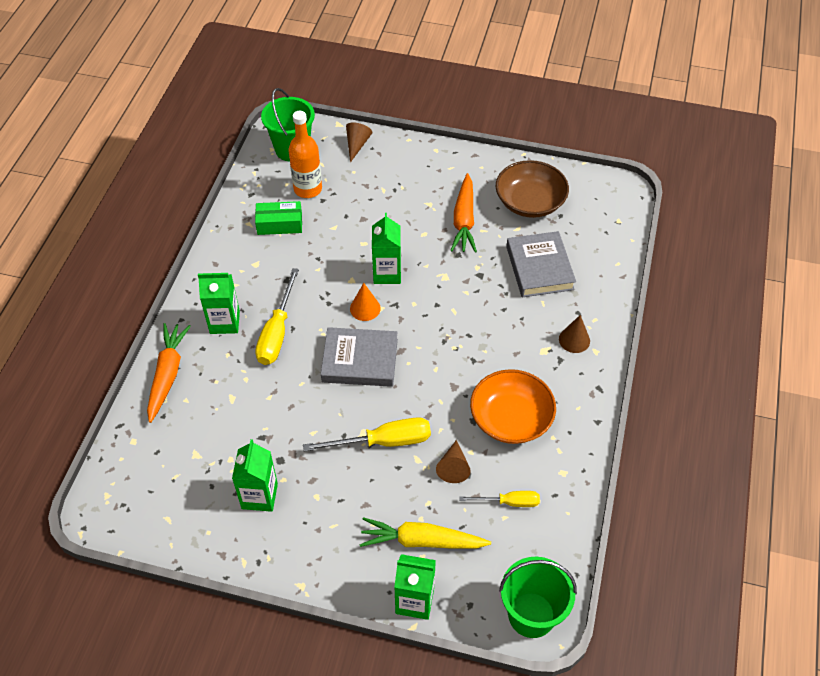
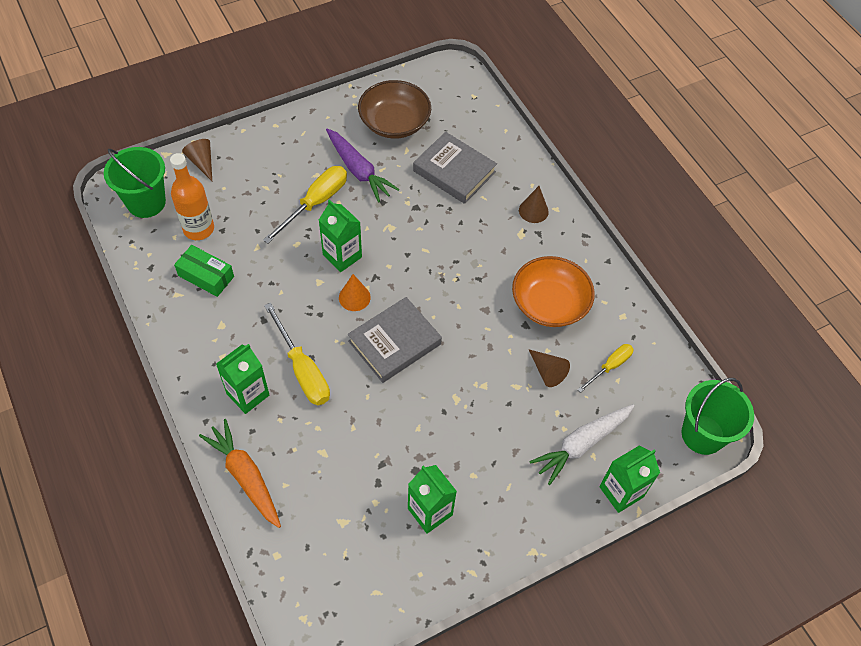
camera: 45 degrees left, 5 degrees up
(279, 224) = (206, 276): green box -> green box turned 75 degrees clockwise
(383, 442) = (478, 392): yellow screwdriver -> yellow screwdriver (316, 203)
(421, 541) = (581, 444): yellow carrot -> white carrot
(464, 220) = (358, 170): orange carrot -> purple carrot

